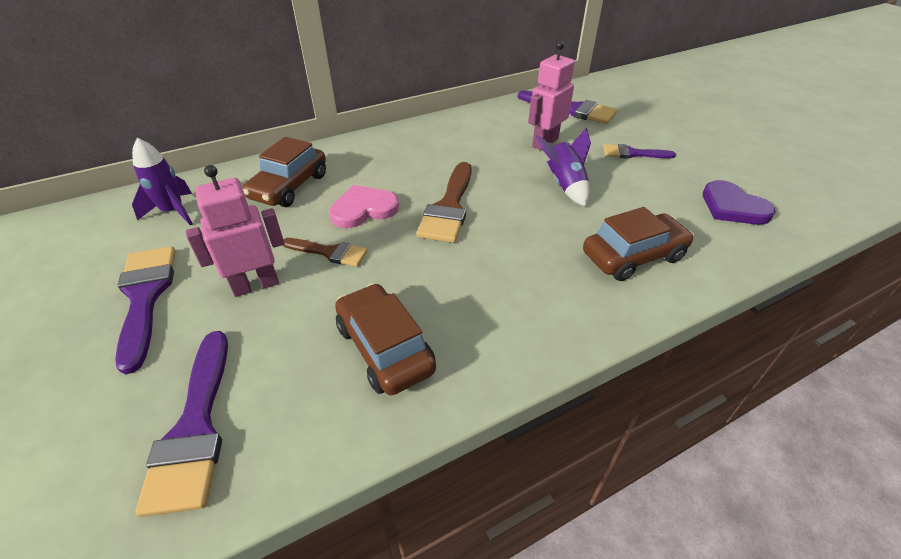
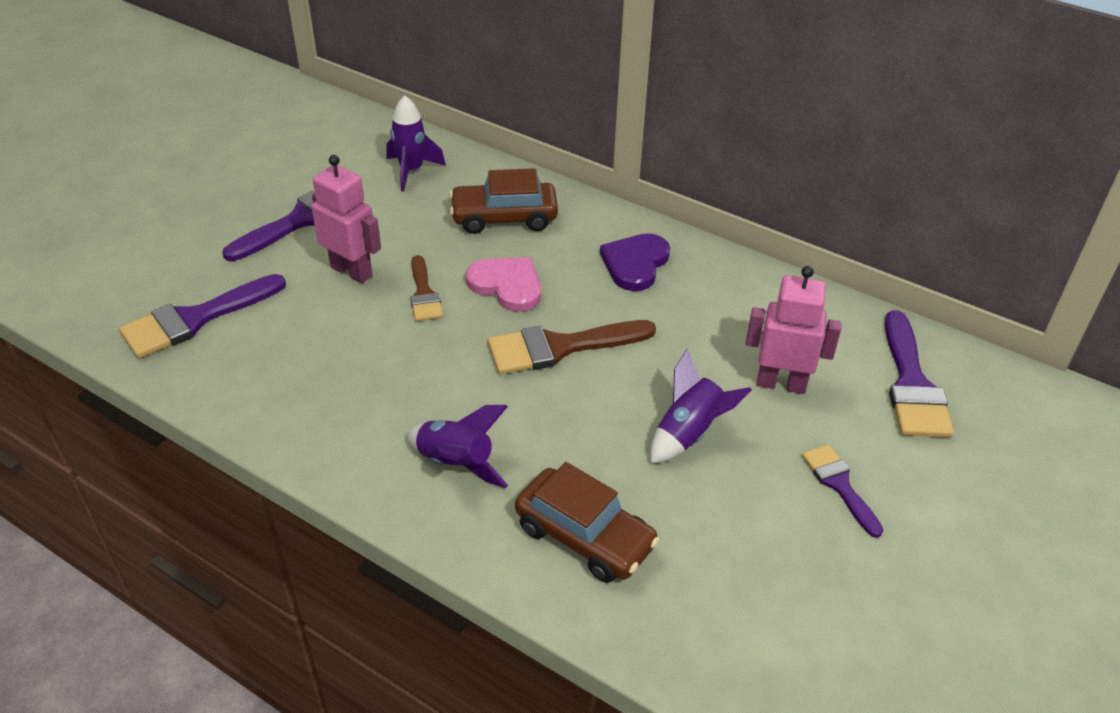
camera: 60 degrees right, 0 degrees up
(385, 348) = (324, 385): brown car -> none
(531, 295) = (456, 463): none -> purple rocket
(733, 207) = (785, 630): purple heart -> purple heart (635, 264)

